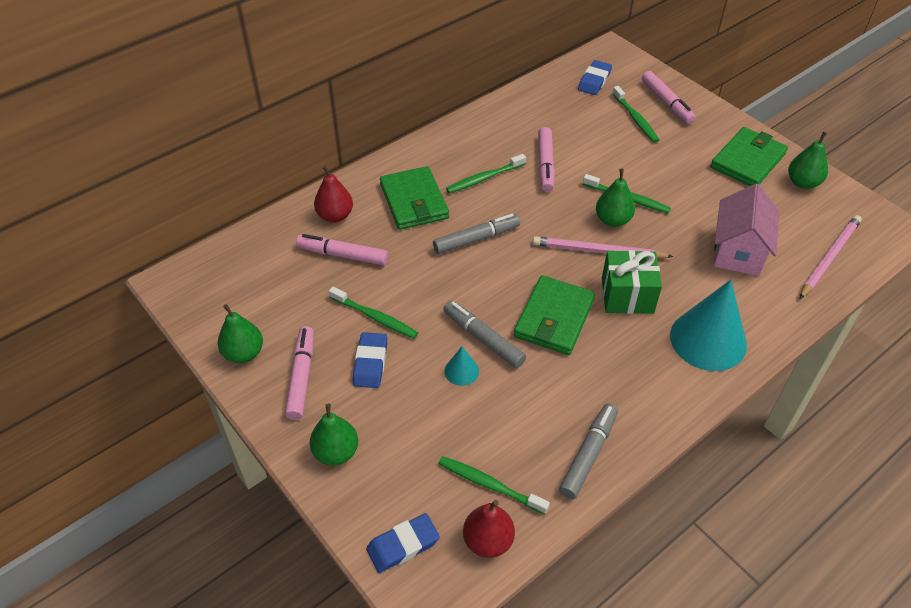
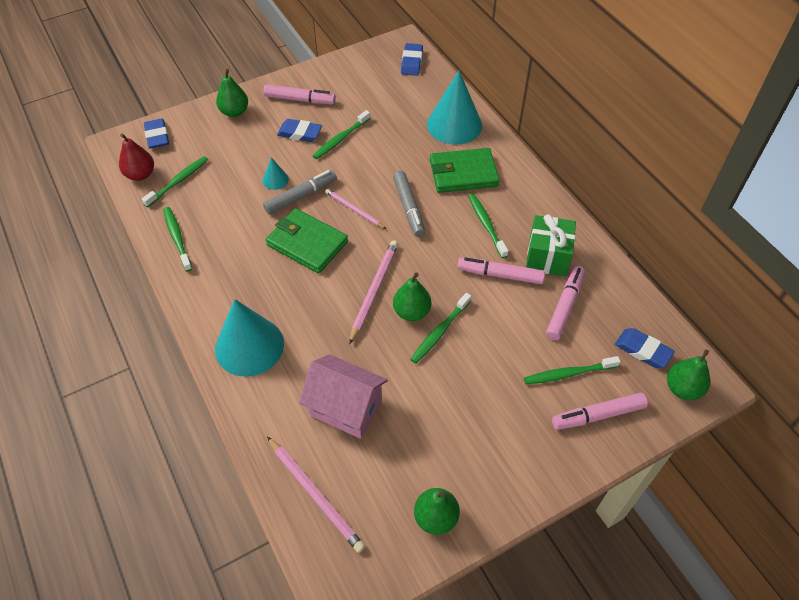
camera: 100 degrees right, 5 degrees up
(216, 268) = (411, 62): none -> blue eraser
(244, 353) = (329, 74): green pear -> green pear (682, 388)
(335, 216) = (454, 125): red pear -> turquoise cone
(343, 255) = (409, 126): pink marker -> pink marker (564, 306)
(492, 285) = (354, 210): none -> pink pencil
(588, 454) = (177, 238): grey marker -> green toothbrush
(627, 295) = (316, 299): green gift -> green gift (547, 257)
(748, 161) = (482, 469): green wallet -> none

